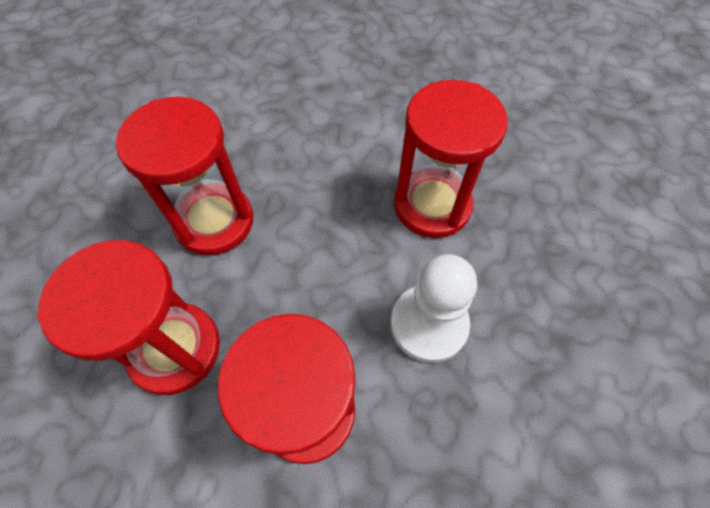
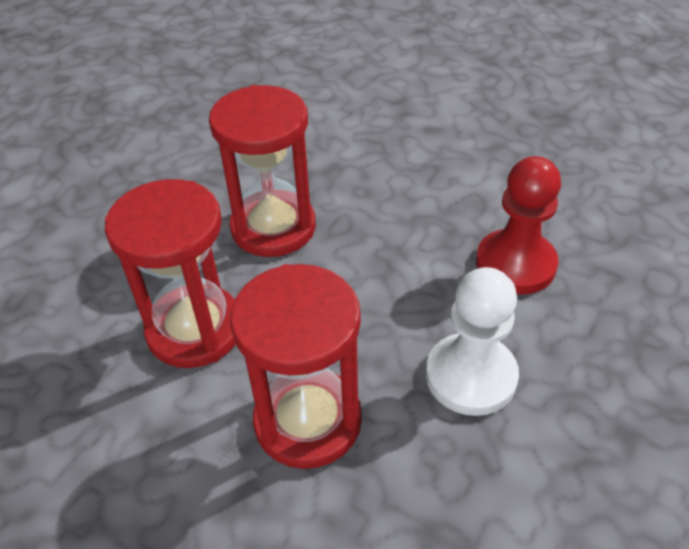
camera: 20 degrees right, 15 degrees down
(432, 205) = (515, 264): red hourglass -> red pawn

